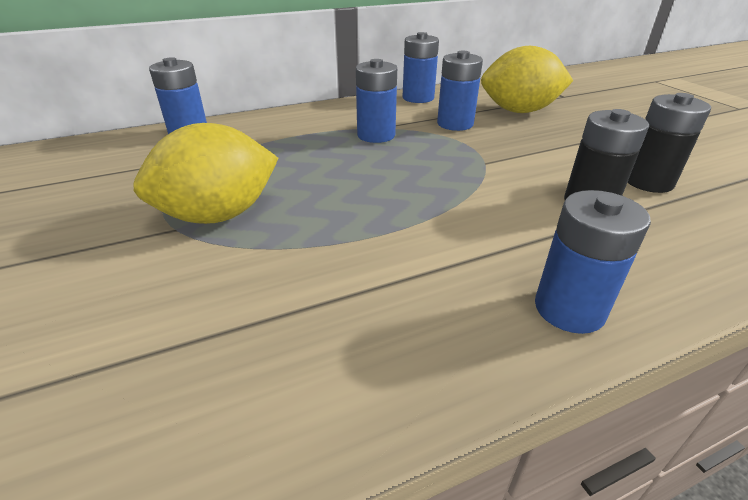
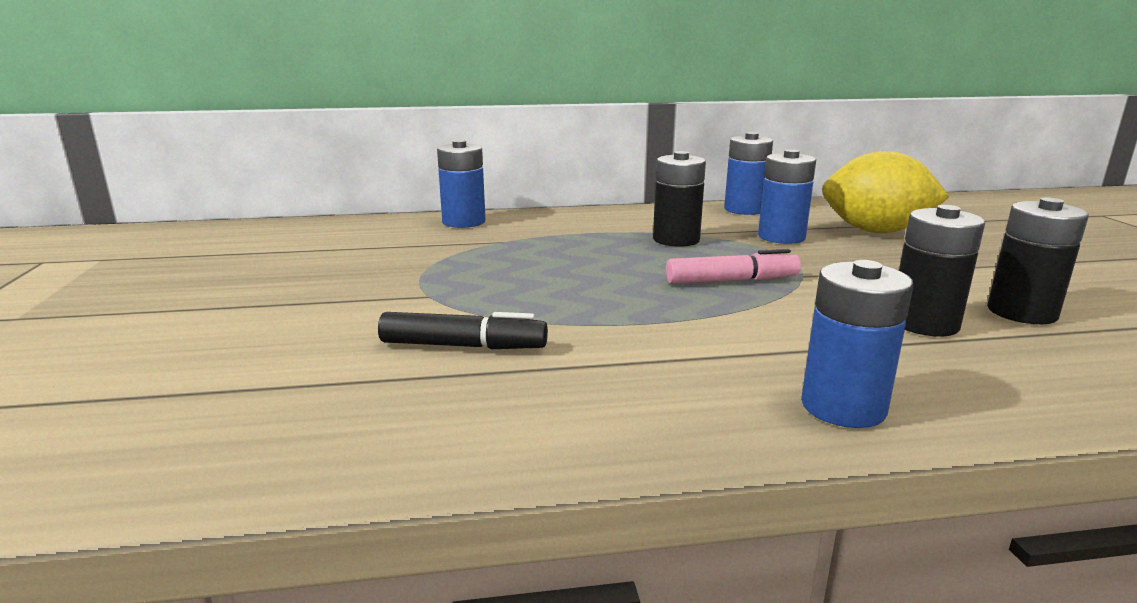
camera: 15 degrees right, 15 degrees down
(219, 215) = (475, 289): yellow lemon -> none
(224, 291) = (463, 346): none -> black marker
(376, 135) = (676, 240): blue battery -> black battery
(433, 176) = (731, 281): none -> pink marker

